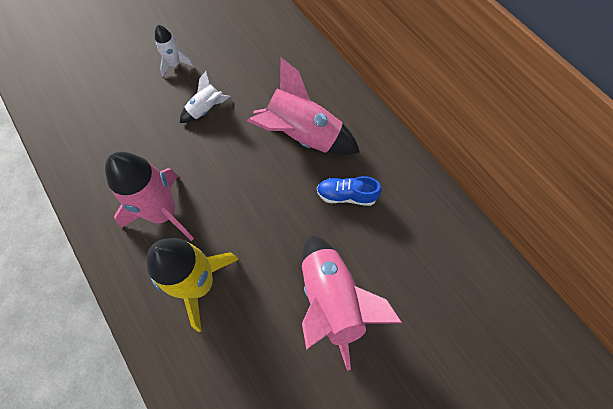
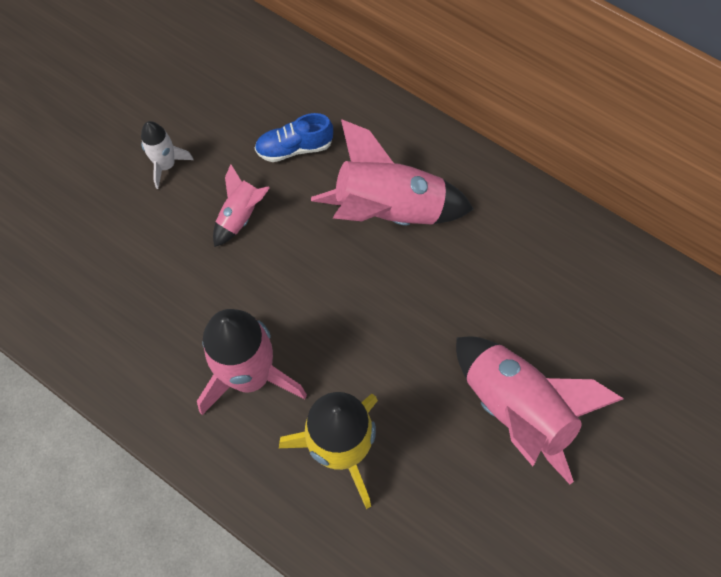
camera: 20 degrees left, 0 degrees up
(205, 109) = (241, 216): white rocket -> pink rocket
(346, 195) = (479, 271): blue shoe -> blue shoe (294, 148)

